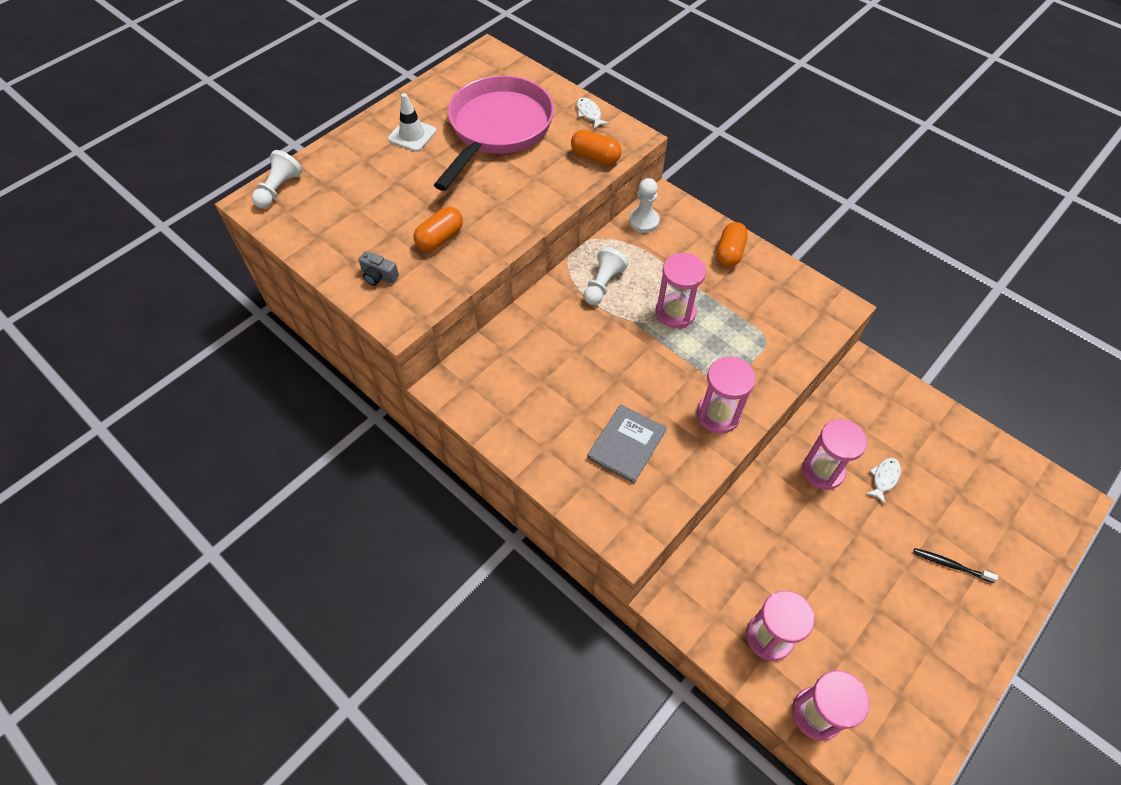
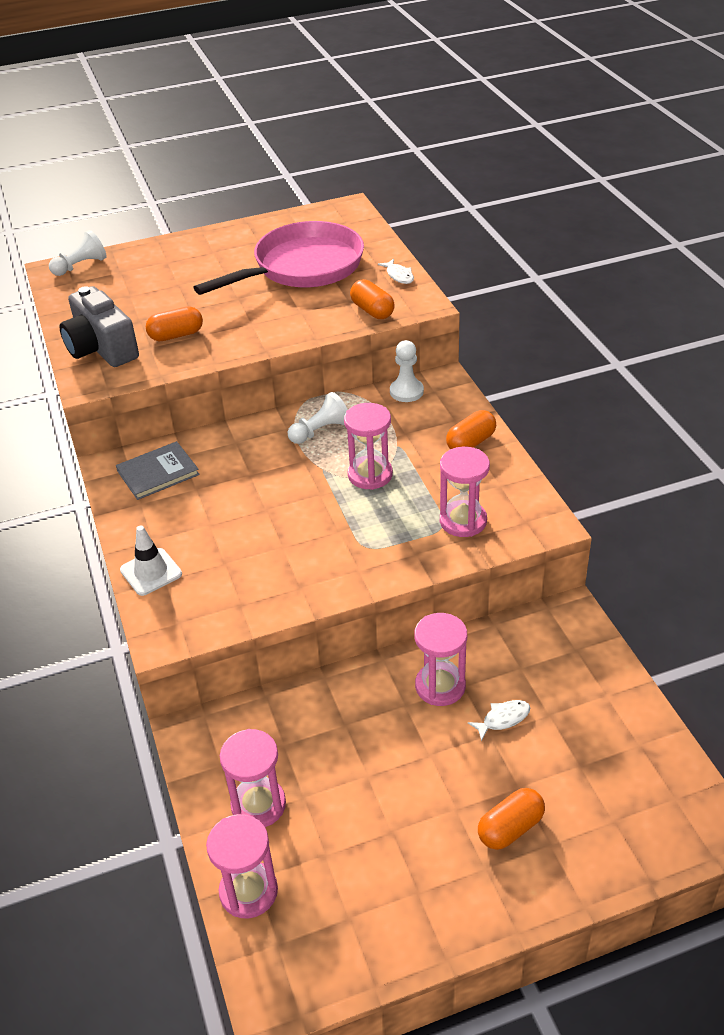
camera: 30 degrees right, 15 degrees down
(379, 276) = (101, 348): grey camera -> grey camera, size x2.33
(412, 135) = (223, 254): white traffic cone -> white traffic cone (151, 572)
(589, 114) = (399, 276): white fish -> white fish turned 150 degrees clockwise
(626, 444) = (227, 564): grey book -> grey book (158, 473)
(718, 415) = (335, 571): pink hourglass -> pink hourglass (463, 521)
(951, 565) = (510, 828): black toothbrush -> orange capsule

